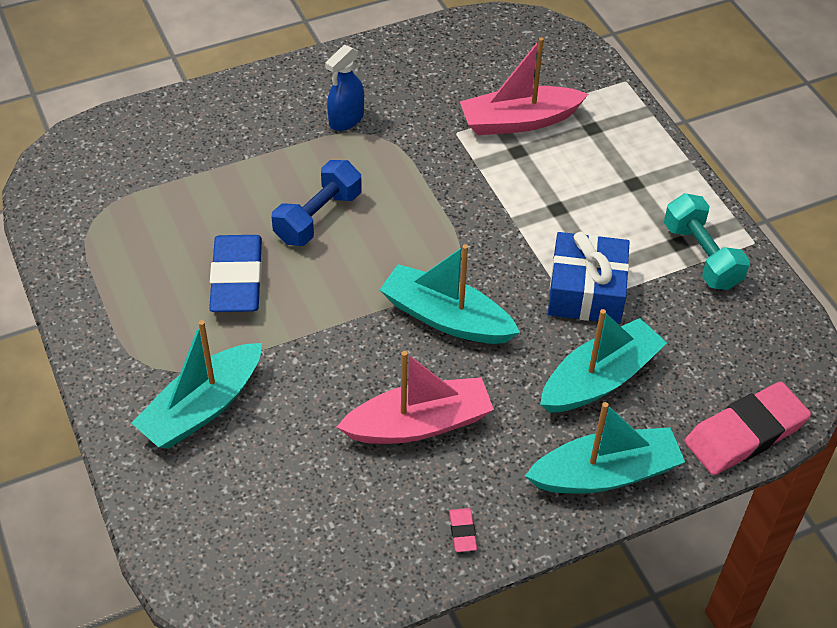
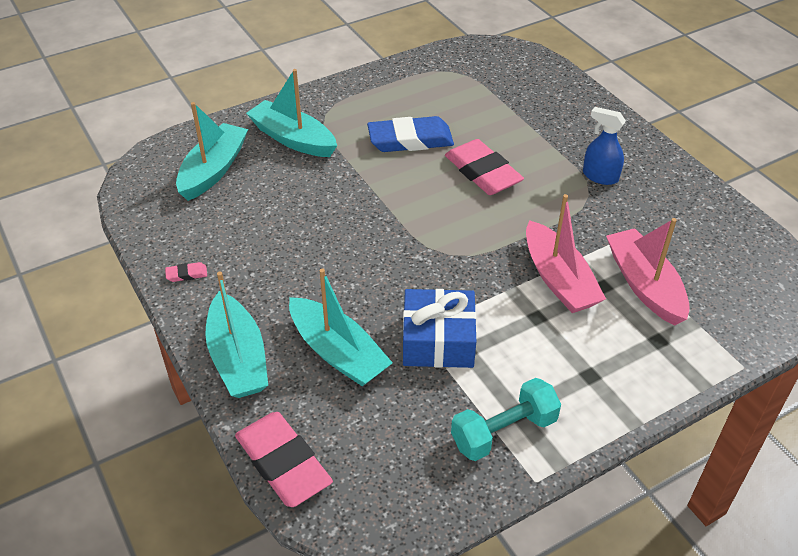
camera: 85 degrees right, 5 degrees down
(318, 217) = (483, 172): blue dumbbell -> pink eraser
(419, 424) = (284, 244): pink boat -> pink boat (558, 279)
(446, 318) = (391, 252): turquoise boat -> turquoise boat (213, 170)

